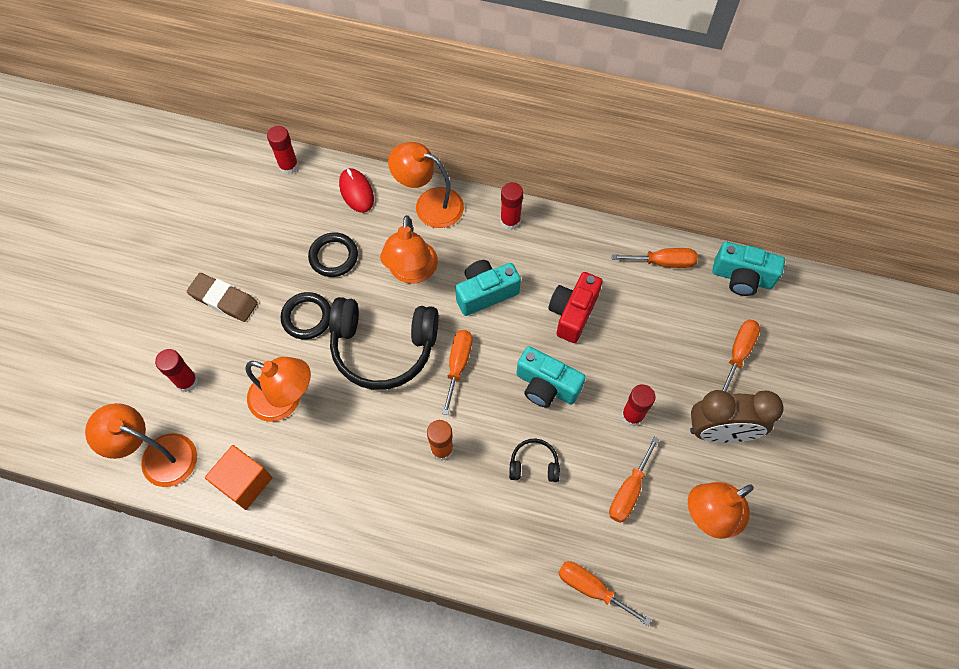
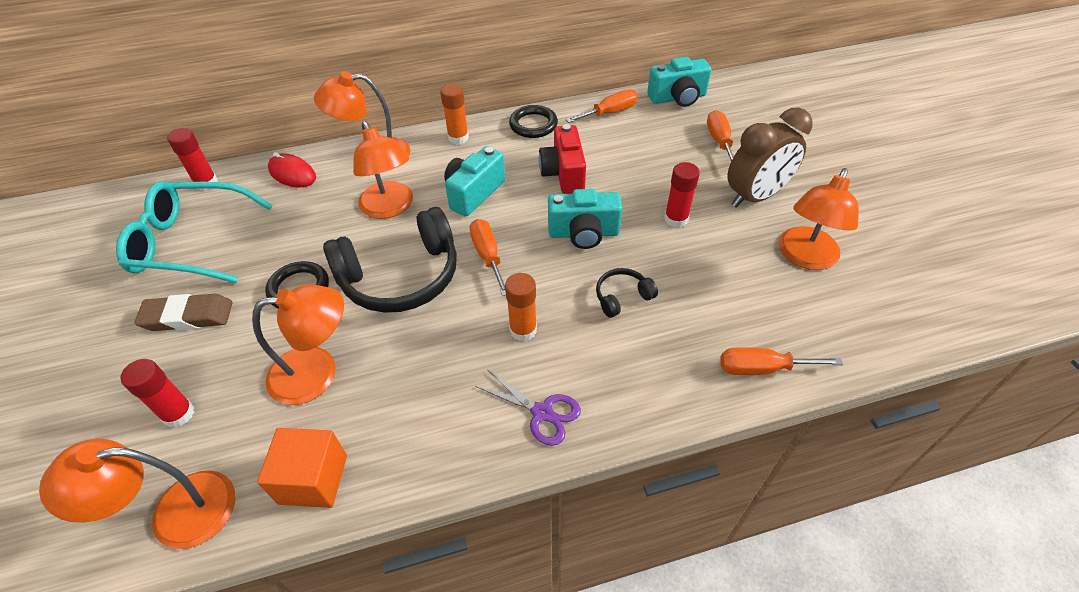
camera: 30 degrees left, 15 degrees down
(254, 227) = (192, 242): none -> turquoise glasses
(333, 256) = (299, 229): black ring -> black ring (533, 125)
(412, 524) = (542, 412): none -> purple scissors
(510, 221) = (458, 137): red glue stick -> orange glue stick
(629, 491) = (723, 274): orange screwdriver -> none

